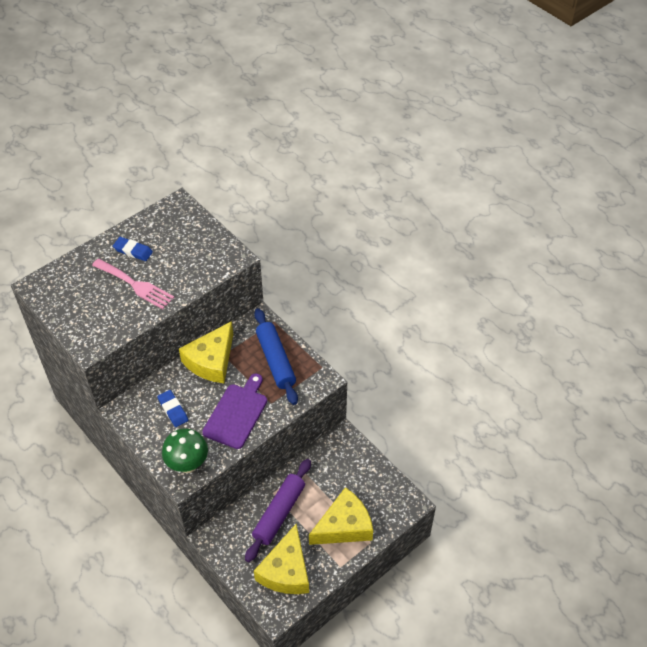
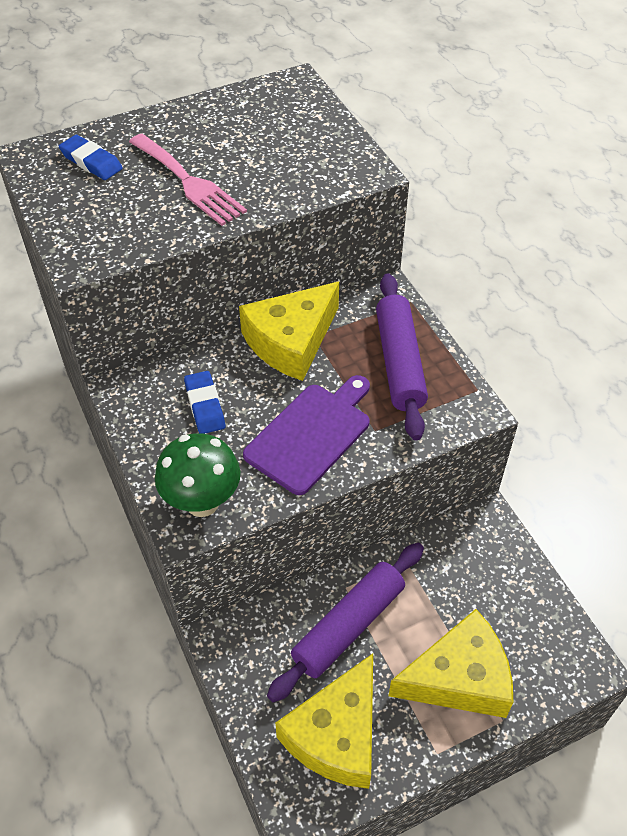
camera: 15 degrees right, 0 degrees up
(133, 251) = (202, 134): blue eraser -> blue eraser (91, 162)
(275, 360) = (399, 362): blue rolling pin -> purple rolling pin

